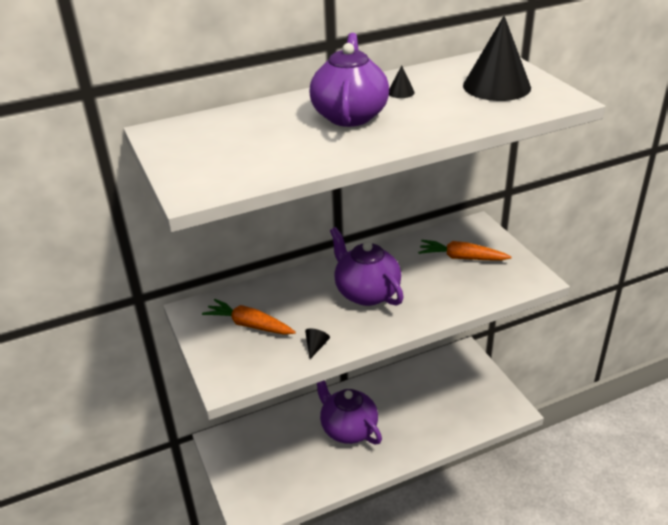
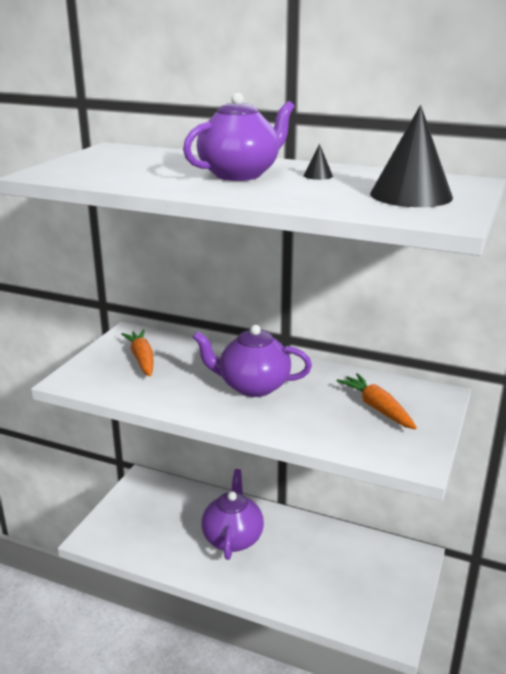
camera: 45 degrees right, 10 degrees down
(316, 346) = (154, 396): black cone -> none
(366, 293) = (252, 386): purple teapot -> purple teapot turned 90 degrees counterclockwise

